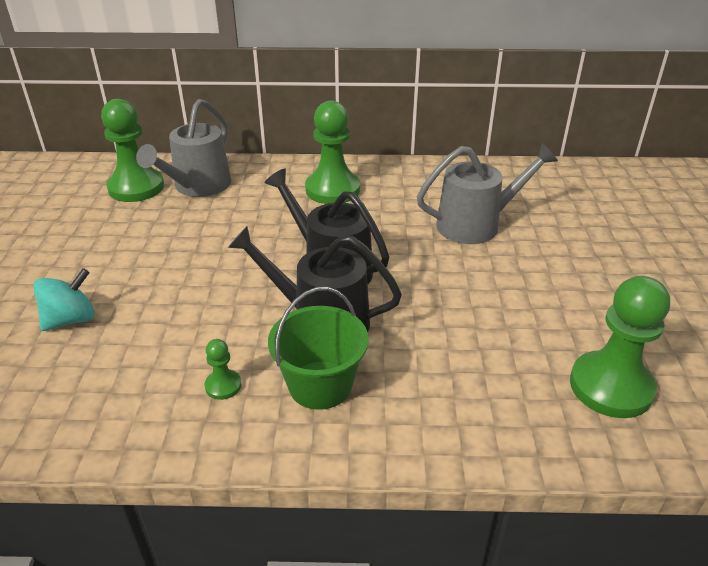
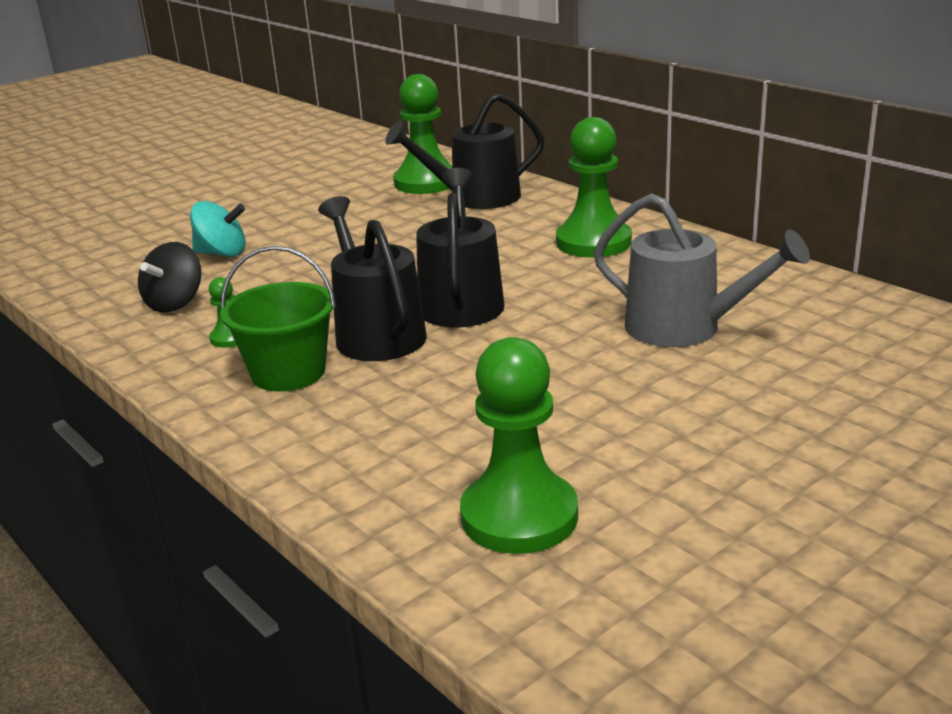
camera: 50 degrees right, 10 degrees down
(115, 384) = (175, 303): none -> black spinning top
(198, 186) = (476, 198): grey watering can -> black watering can

